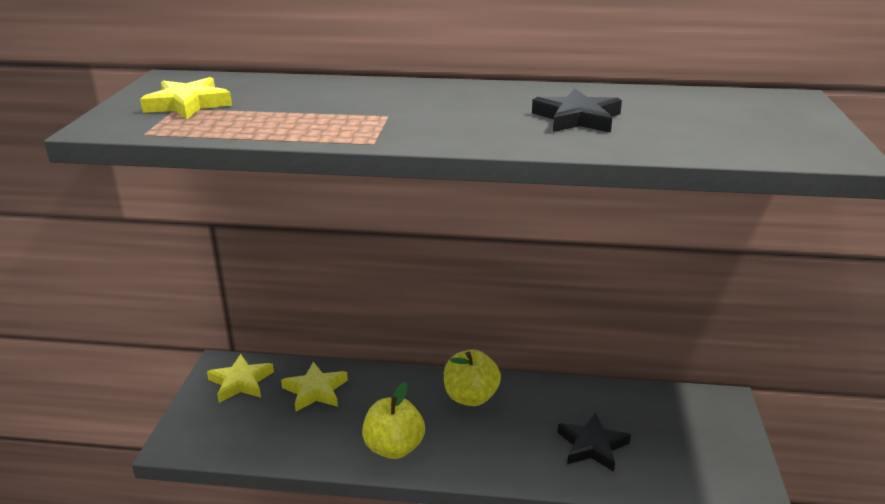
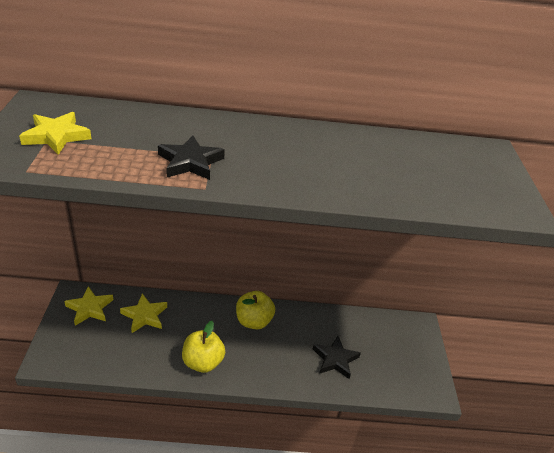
camera: 10 degrees left, 10 degrees up
(577, 118) = (348, 166): black star -> black star (190, 162)

